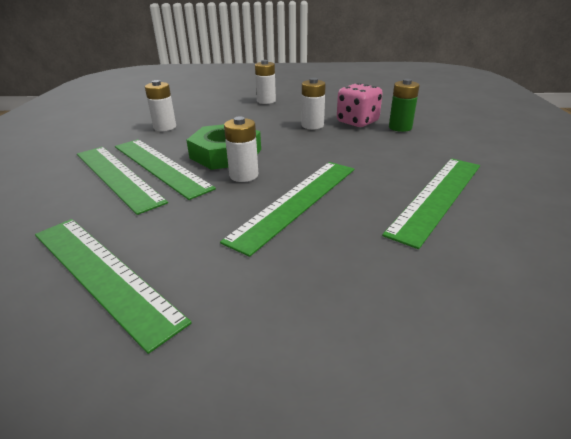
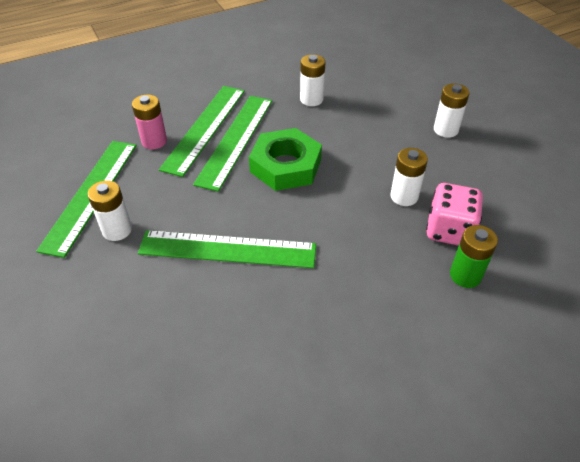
camera: 60 degrees right, 15 degrees up
(86, 208) = (154, 141): none -> pink battery
(244, 175) = (252, 197): white battery -> white battery (117, 230)
(437, 196) = (297, 349): green ruler -> none

